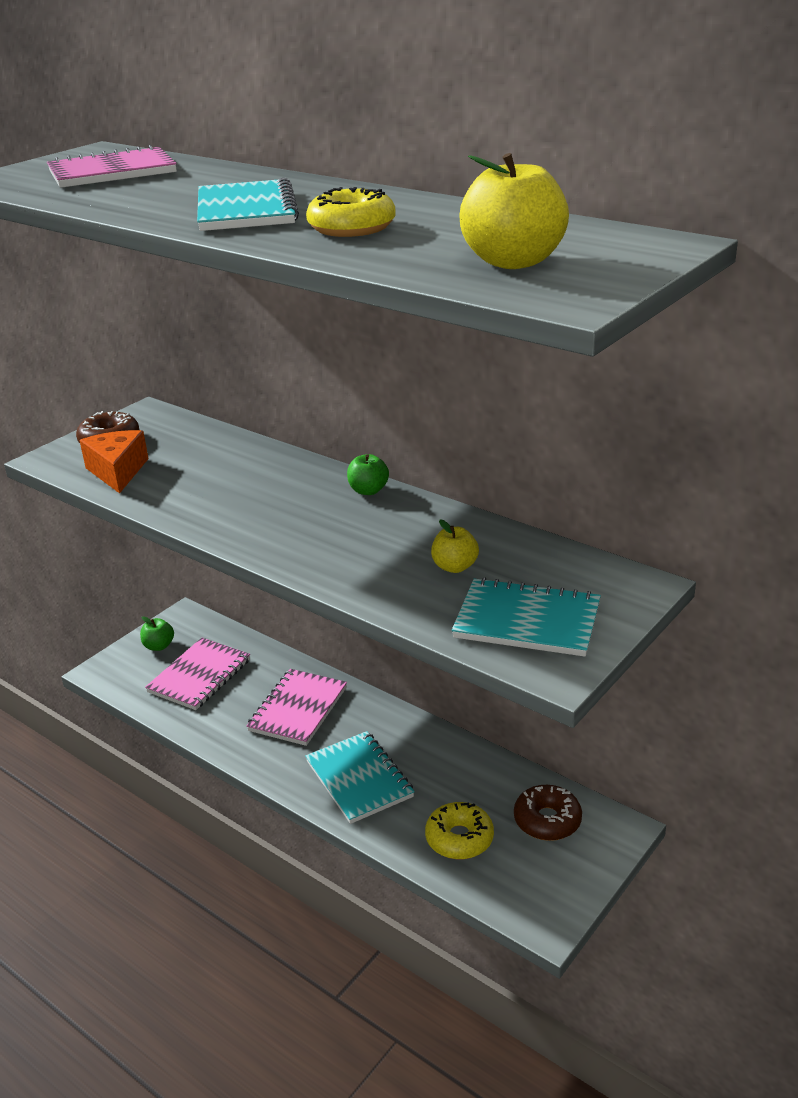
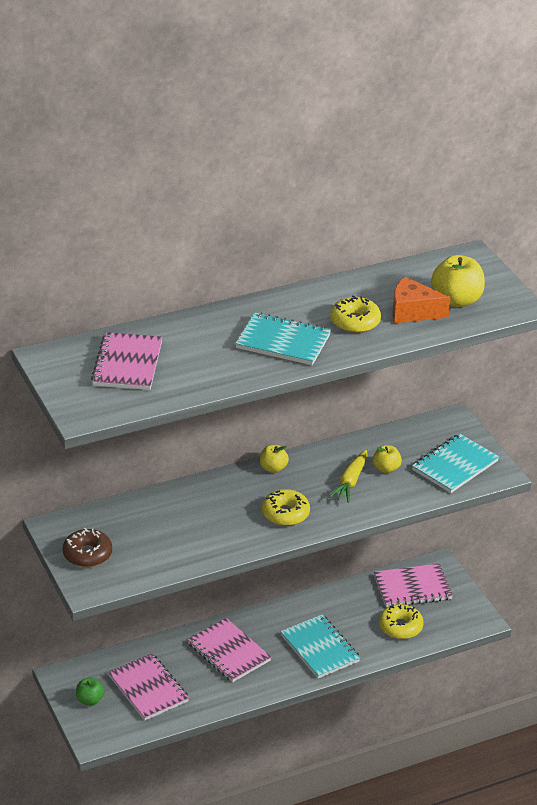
camera: 65 degrees left, 5 degrees up
(118, 471) = (143, 561): orange cheese -> orange cheese (412, 312)
(281, 526) = (285, 514): none -> yellow donut
(359, 779) = (320, 648): turquoise notebook -> turquoise notebook turned 60 degrees clockwise
(368, 490) = (273, 468): green apple -> yellow apple
(395, 549) = (350, 482): none -> yellow carrot
(547, 820) = (412, 588): brown donut -> pink notebook

